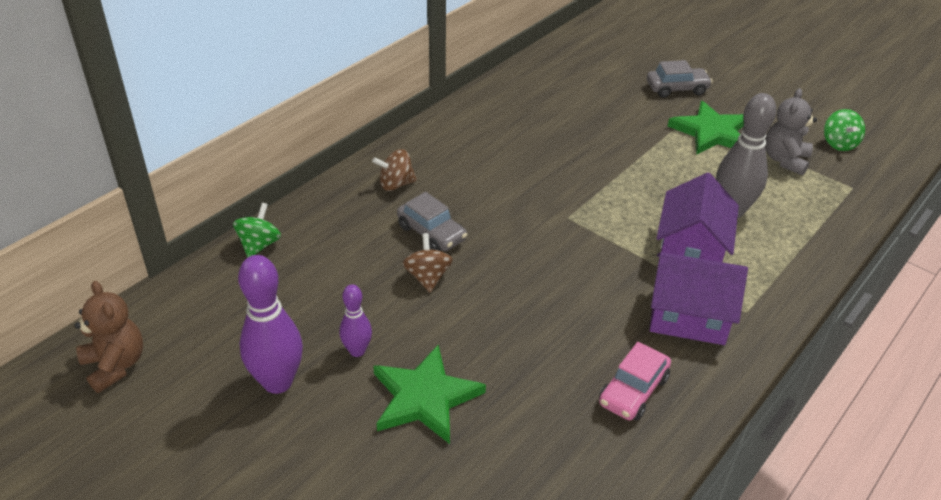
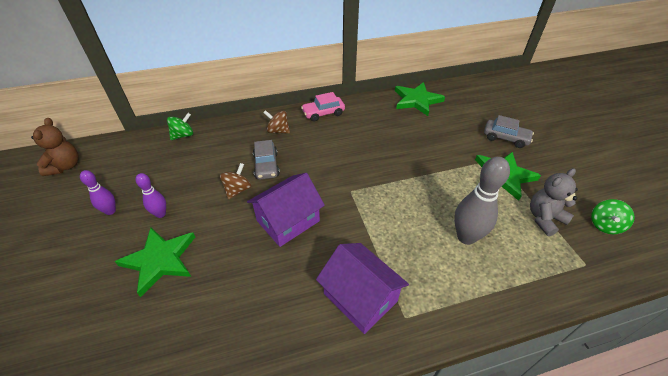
camera: 35 degrees right, 5 degrees up
(277, 382) = (110, 211): purple bowling pin -> purple bowling pin, size x0.56
(536, 78) = (417, 100): none -> green star
(633, 391) = (271, 329): pink car -> pink car (323, 113)
(691, 250) = (408, 251): purple house -> purple house (288, 221)

